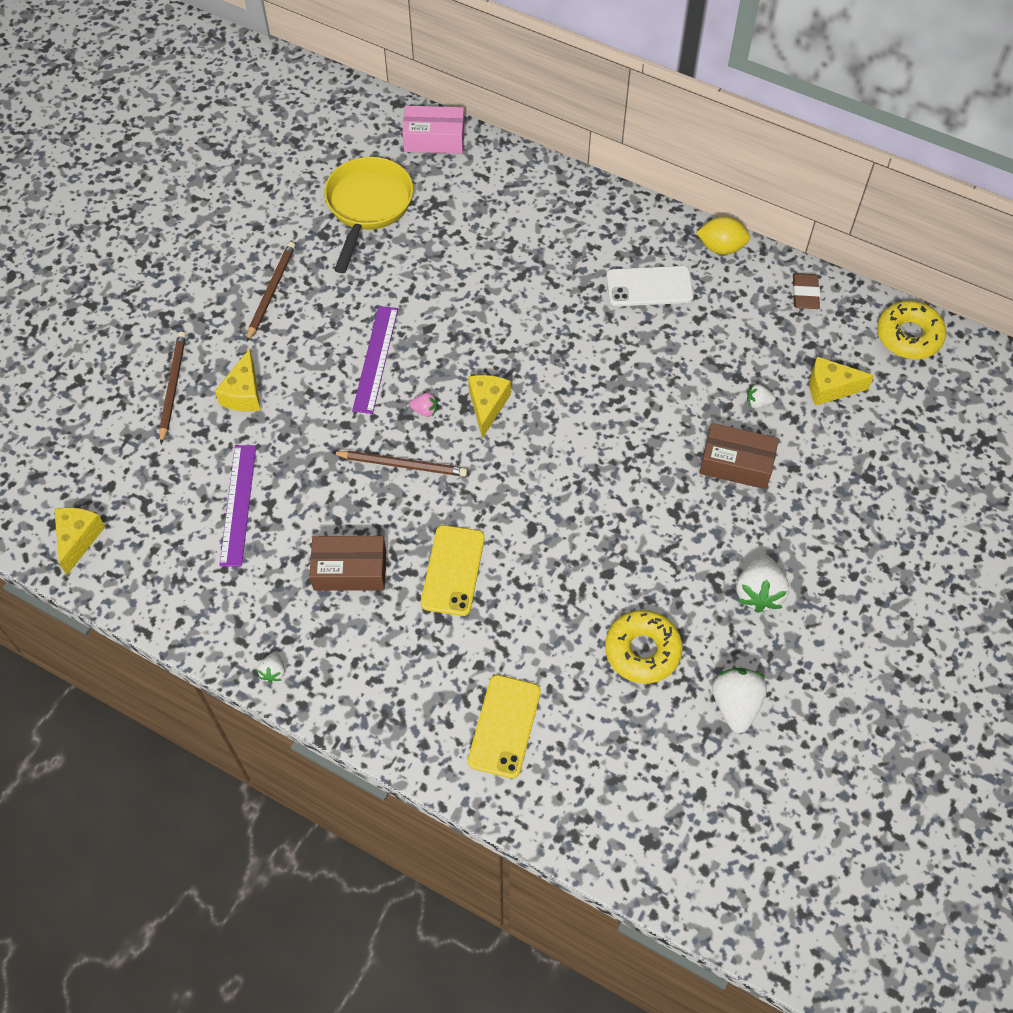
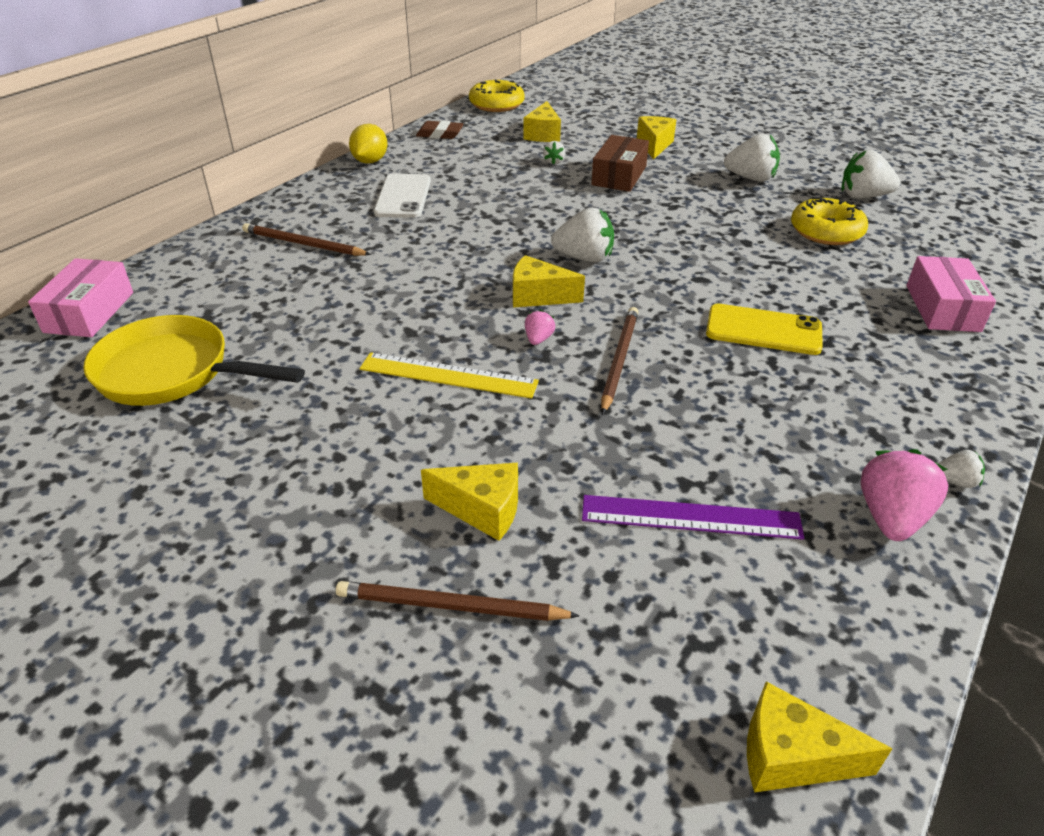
camera: 85 degrees left, 20 degrees down
(238, 621) = (890, 517): none -> pink strawberry
(271, 292) = (286, 476): brown pencil -> brown pencil (303, 244)
(350, 570) = (780, 408): brown box -> none
(375, 359) = (448, 375): purple ruler -> yellow ruler
(504, 726) = (942, 308): yellow phone -> pink box
(555, 437) = (584, 258): none -> white strawberry
(827, 499) = (654, 145): none -> yellow cheese

